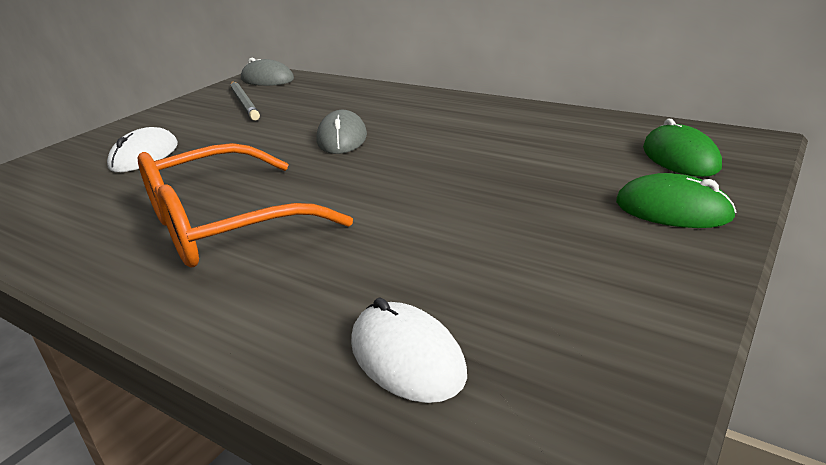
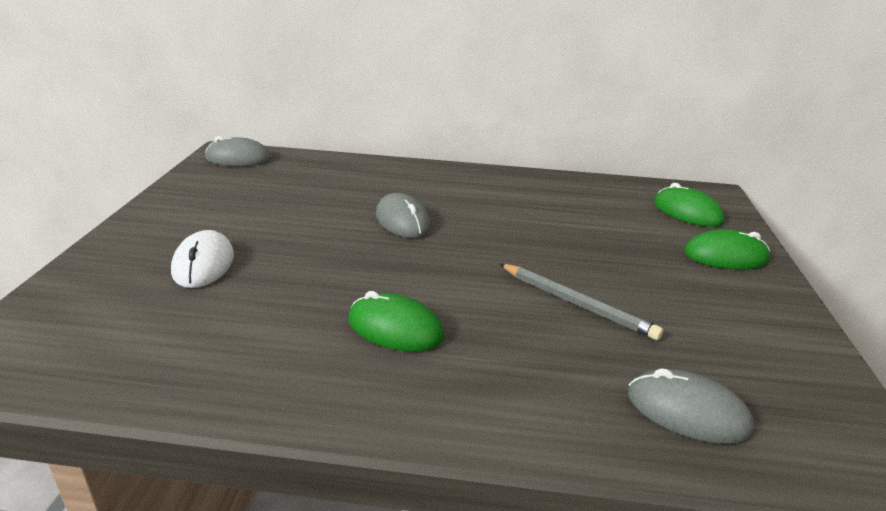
camera: 30 degrees left, 0 degrees up
(222, 225) = (395, 328): orange glasses -> green mouse
(244, 103) = (246, 189): grey pencil -> grey pencil (576, 303)
(407, 357) = (687, 411): white mouse -> grey mouse

